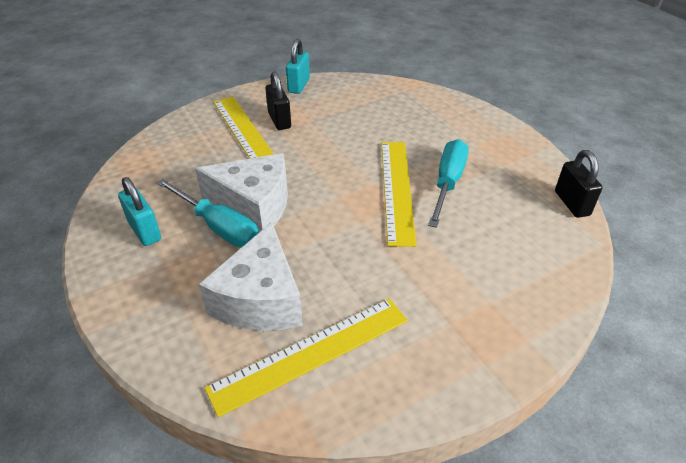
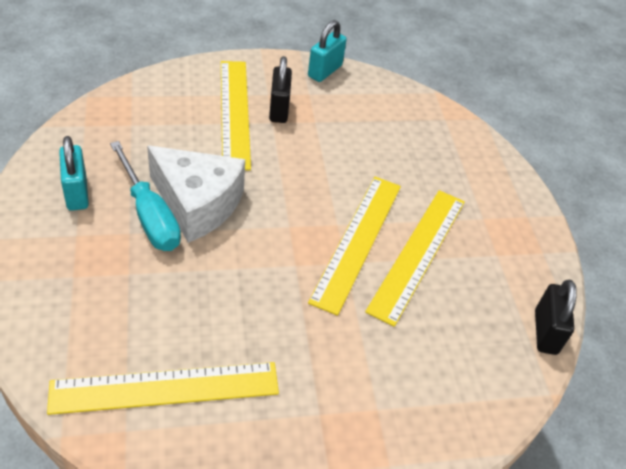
camera: 15 degrees right, 5 degrees up
(260, 299) = (148, 311): white cheese -> none
(447, 183) = (418, 254): turquoise screwdriver -> yellow ruler

